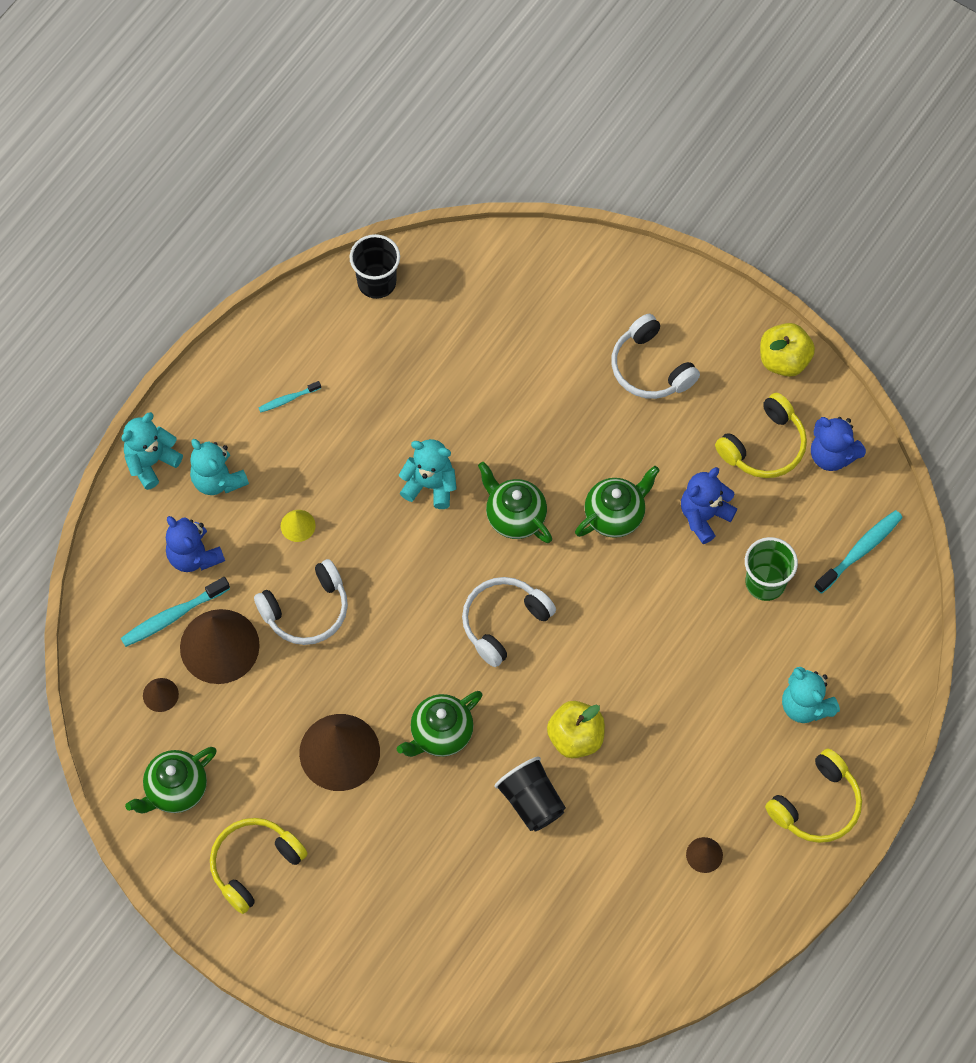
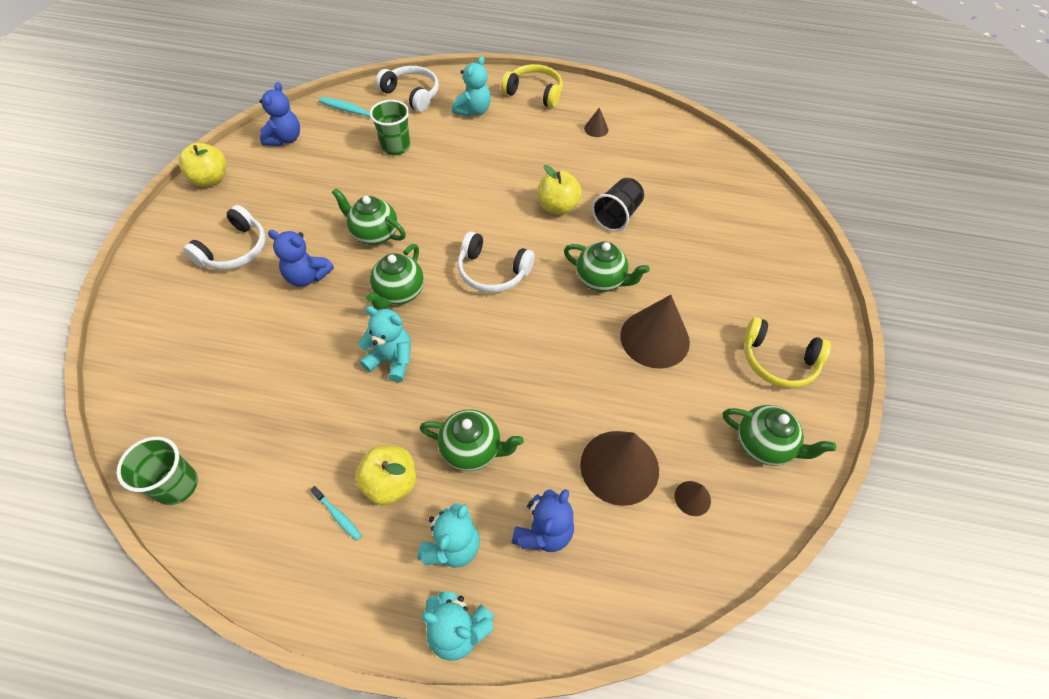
camera: 115 degrees left, 10 degrees down
(172, 616) = (614, 523): turquoise toothbrush -> none
(298, 448) = (390, 483): none -> yellow apple
(298, 525) = (472, 450): yellow cone -> green teapot
(306, 610) = (550, 409): white headphones -> white headphones (412, 94)
(377, 282) = (177, 485): black cup -> green cup
(430, 485) = (391, 360): turquoise teddy bear -> turquoise teddy bear turned 120 degrees clockwise
(704, 516) = (356, 187): blue teddy bear -> blue teddy bear (307, 276)
(764, 446) = (288, 172): yellow headphones -> none

